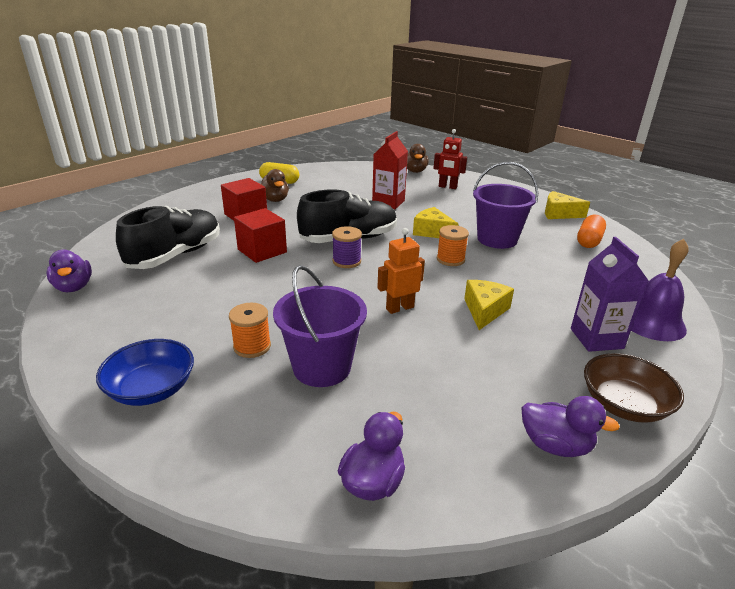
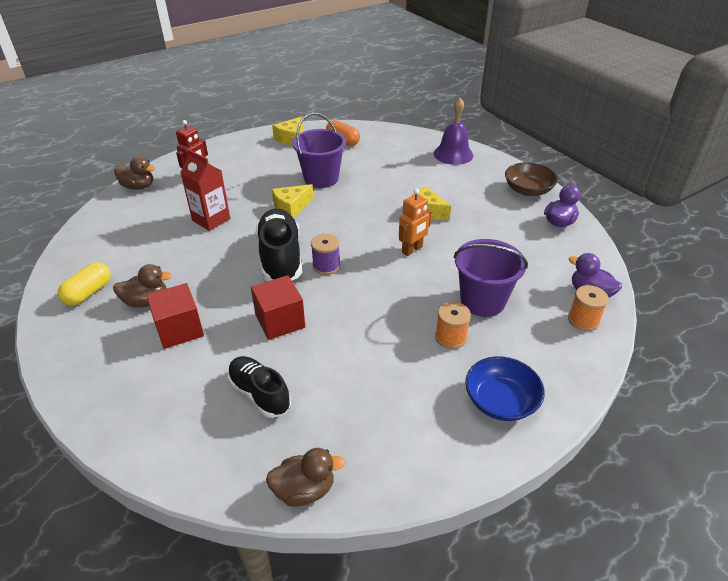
camera: 75 degrees left, 10 degrees up
(74, 287) = (304, 490): purple duck -> brown duck
(176, 255) = (259, 394): black shoe -> black shoe, size x0.64
(399, 308) = (412, 250): orange robot -> orange robot turned 120 degrees counterclockwise
(450, 259) = (346, 209): orange spool -> orange spool (583, 320)
(596, 338) = (466, 178): purple carton -> none

